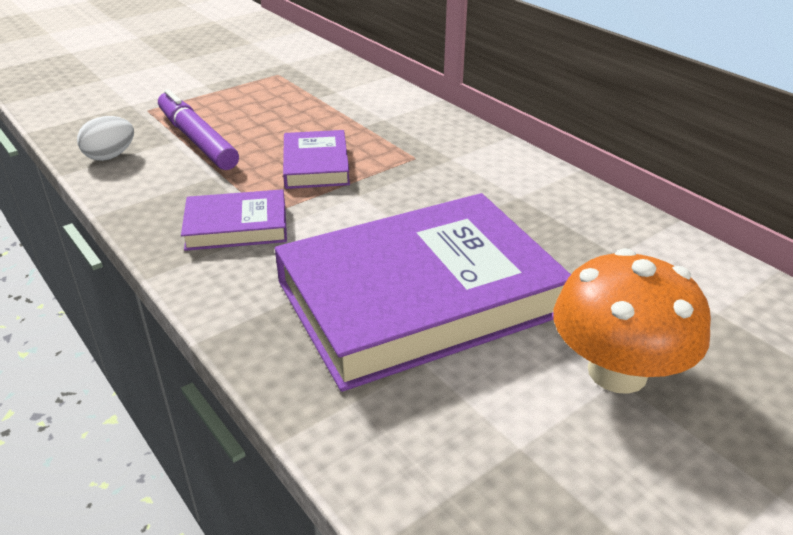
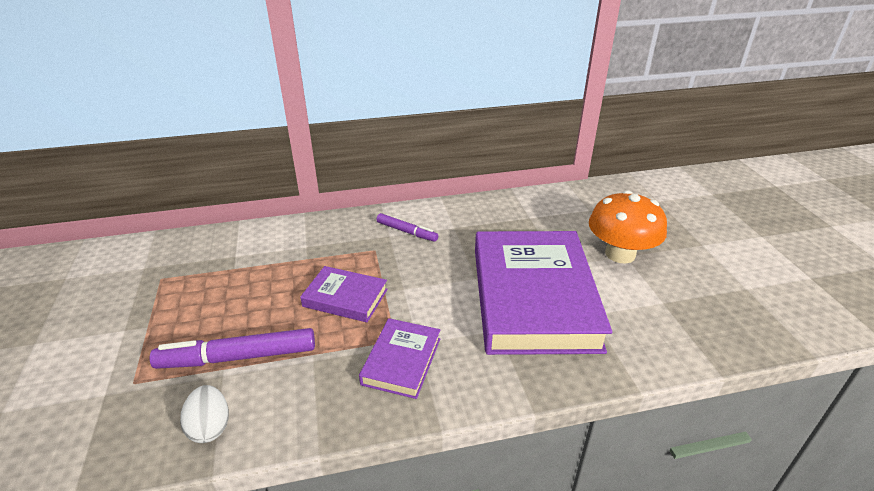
camera: 65 degrees left, 0 degrees up
(472, 167) = (407, 232): none -> purple marker

